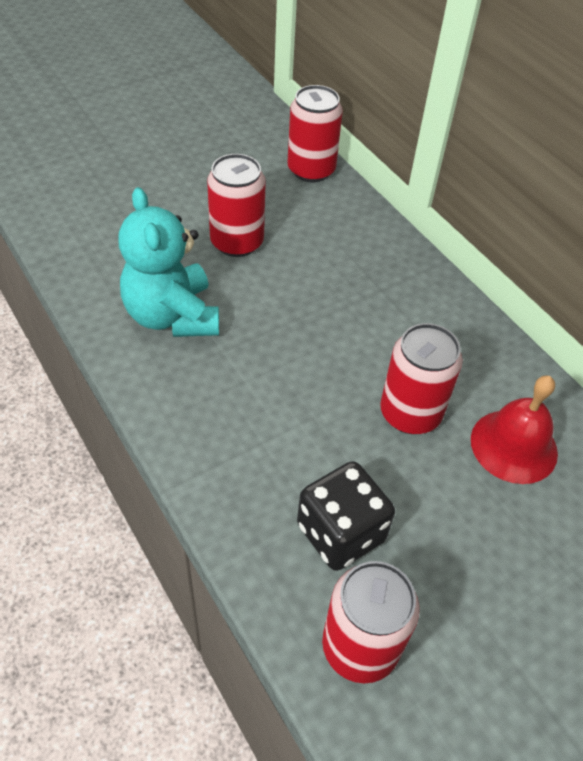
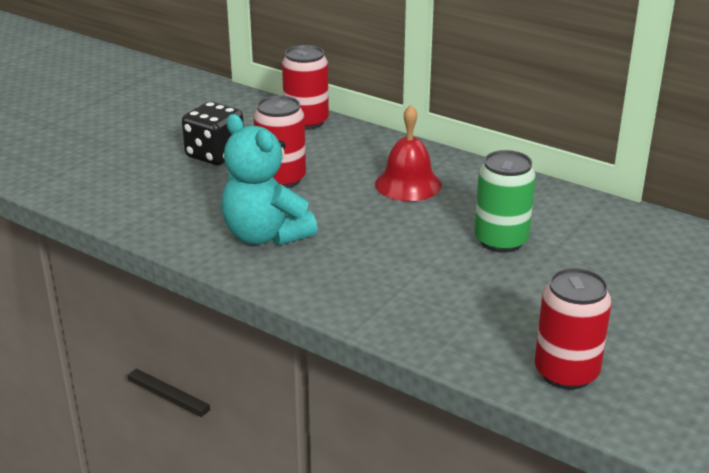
camera: 20 degrees left, 20 degrees down
(340, 533) = (503, 319): black dice -> black dice (215, 155)
(410, 413) = (501, 241): red can -> green can
(514, 446) = (589, 237): red bell -> red bell (408, 184)

